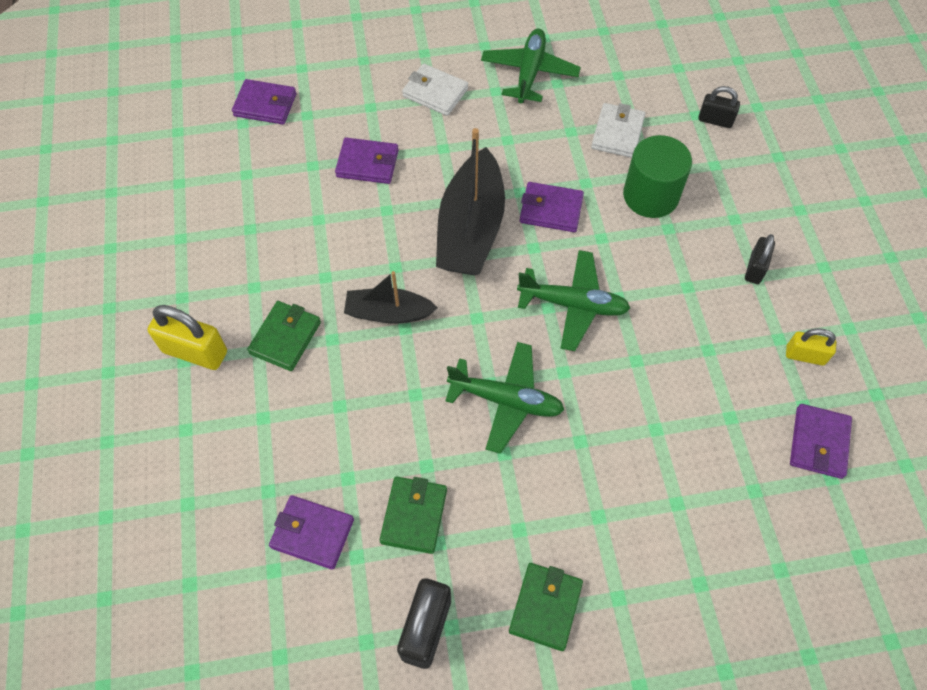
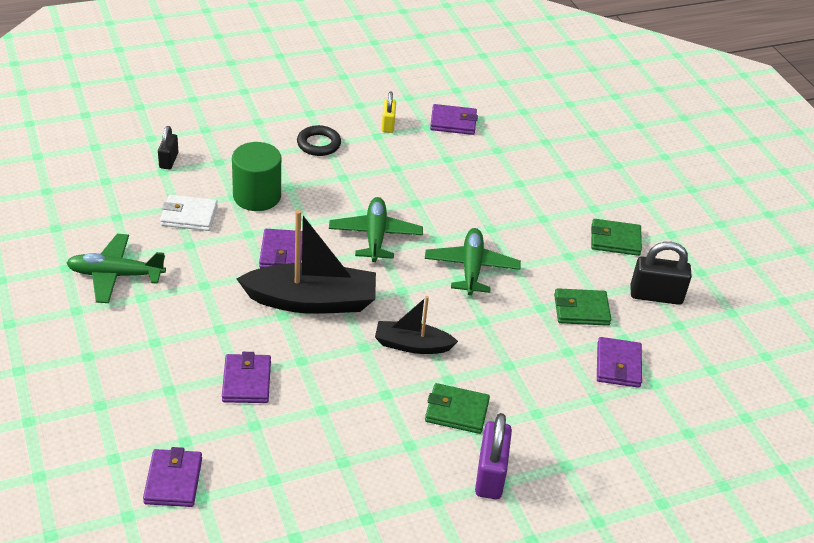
camera: 105 degrees left, 20 degrees down
(195, 352) = (490, 475): yellow padlock -> purple padlock
(388, 313) = (412, 345): black boat -> black boat turned 105 degrees clockwise
(435, 92) = (146, 341): white wallet -> none
(755, 268) = (318, 144): black padlock -> black ring

